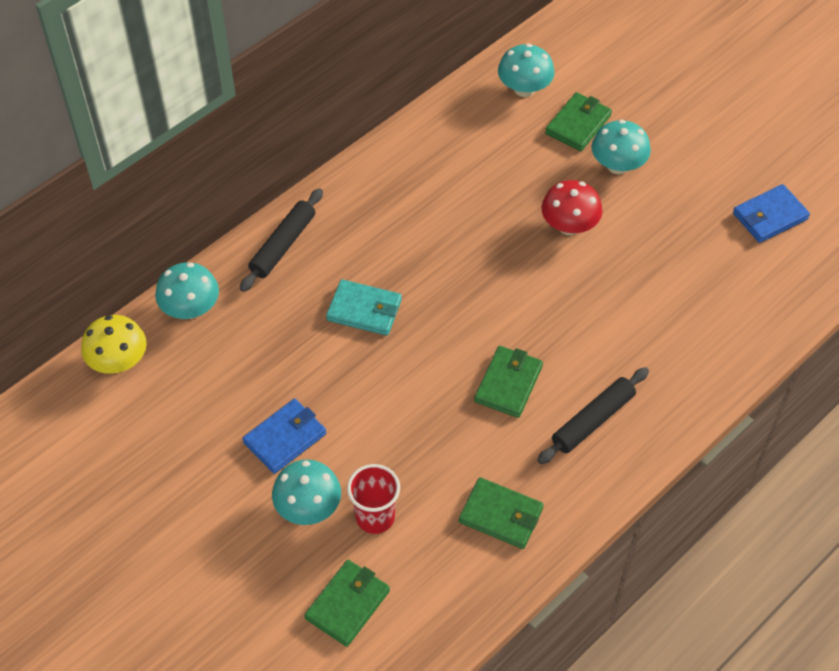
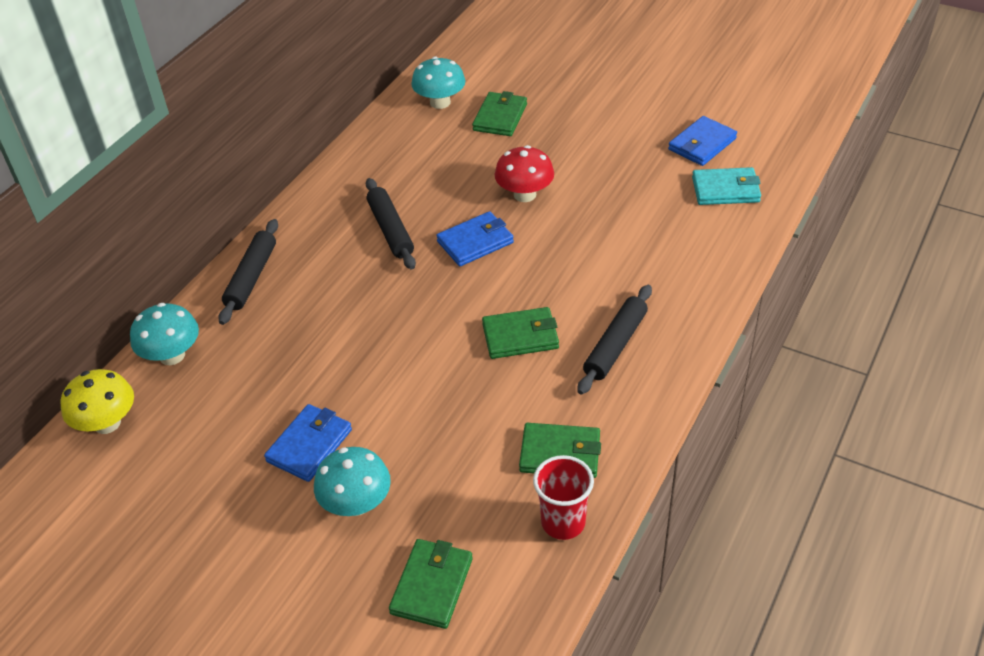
camera: 15 degrees left, 10 degrees down
(364, 310) = (353, 311): turquoise wallet -> turquoise wallet (725, 190)
(375, 517) = (431, 492): red cup -> red cup (563, 522)
(427, 229) = (390, 230): none -> black rolling pin
(502, 267) = (475, 242): none -> blue wallet
(508, 384) = (520, 336): green wallet -> green wallet turned 75 degrees clockwise
(617, 165) = (549, 139): turquoise mushroom -> none

